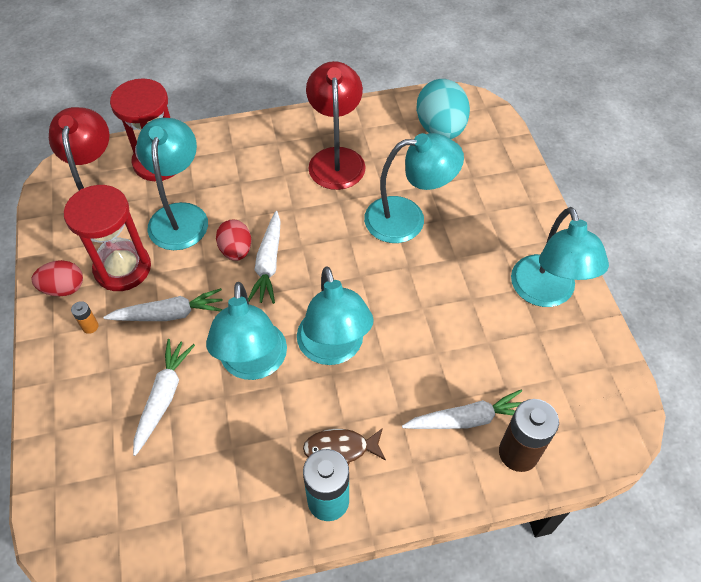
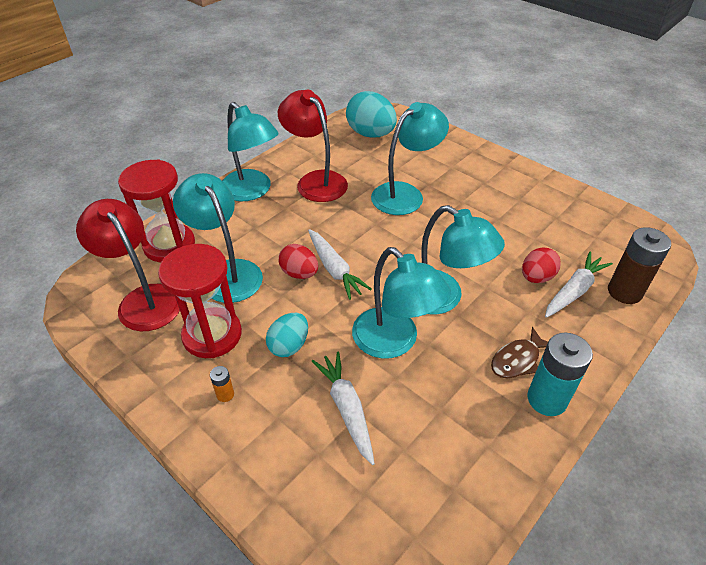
camera: 35 degrees left, 10 degrees down
(64, 288) = (169, 379): red egg -> red egg (536, 277)
(169, 314) = (289, 345): white carrot -> turquoise egg
(546, 293) = (537, 194): turquoise lamp -> turquoise lamp (252, 191)

